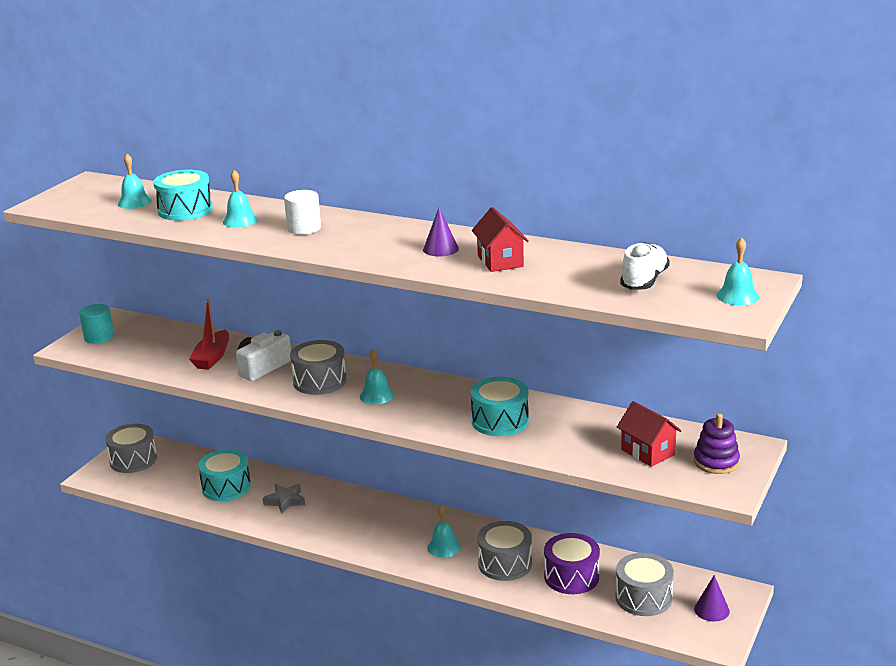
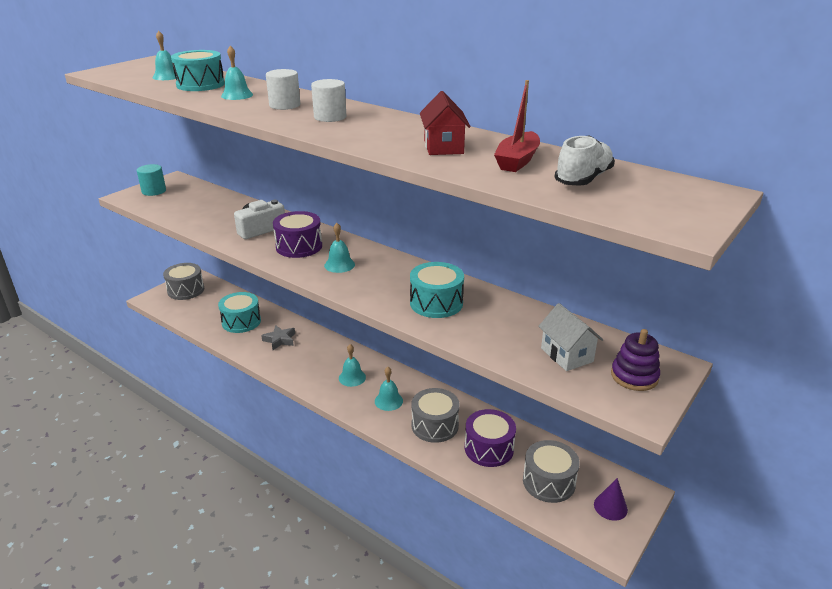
camera: 10 degrees right, 5 degrees up
(212, 357) = (226, 217): red boat -> red boat (517, 161)
(319, 381) = (299, 246): grey drum -> purple drum
(364, 238) = (330, 117): none -> white cylinder
(440, 249) = (393, 132): purple cone -> none
(648, 452) = (566, 355): red house -> white house
(737, 296) = (684, 205): turquoise bell -> turquoise bell (352, 377)

